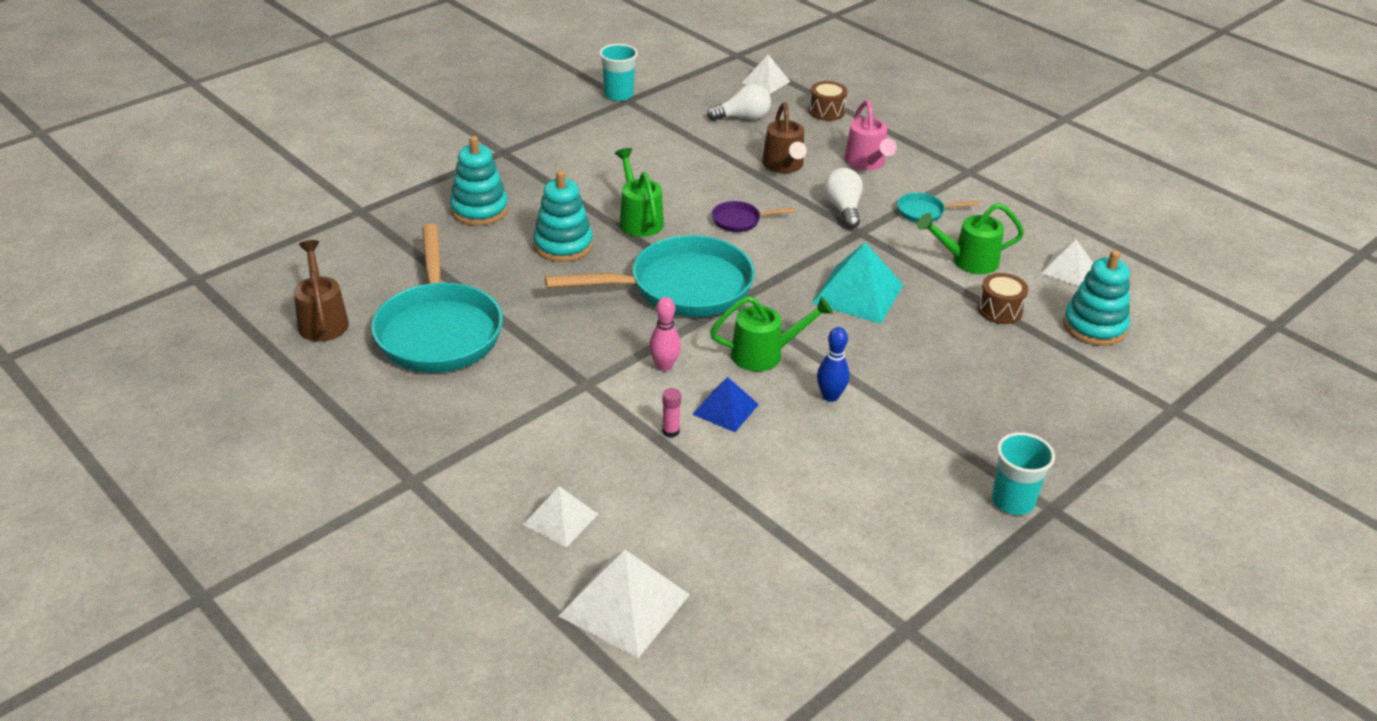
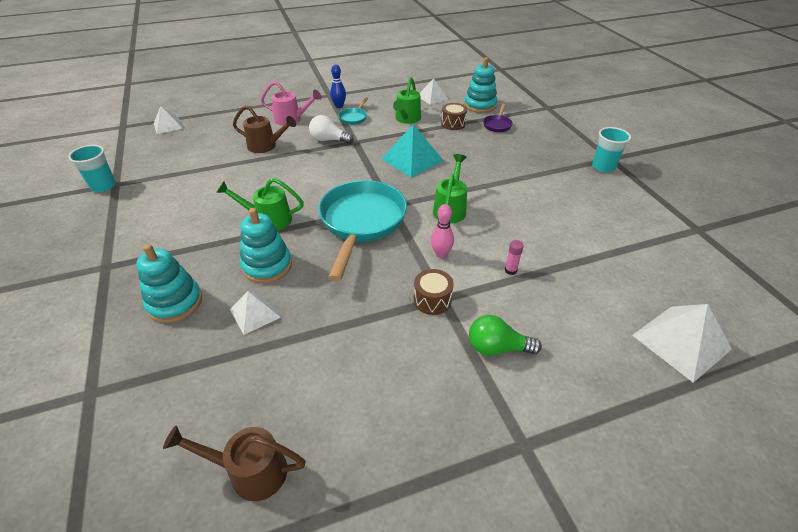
camera: 65 degrees left, 5 degrees up
(438, 330) = (326, 374): turquoise pan -> none
(531, 441) = (497, 348): none -> green light bulb
(560, 519) = (590, 353): white pyramid -> white pyramid (255, 313)
(725, 409) = (497, 240): blue pyramid -> none
(740, 221) = (308, 178): purple pan -> purple pan (497, 125)
(743, 118) = (197, 145): white light bulb -> none
(826, 111) = (226, 116): brown drum -> brown drum (432, 300)
(830, 396) = (501, 196): blue bowling pin -> blue bowling pin (339, 106)

